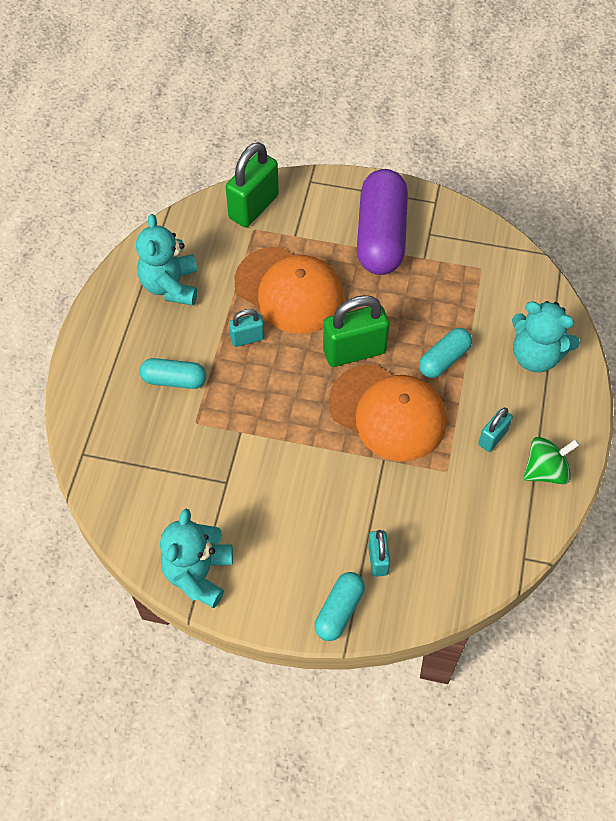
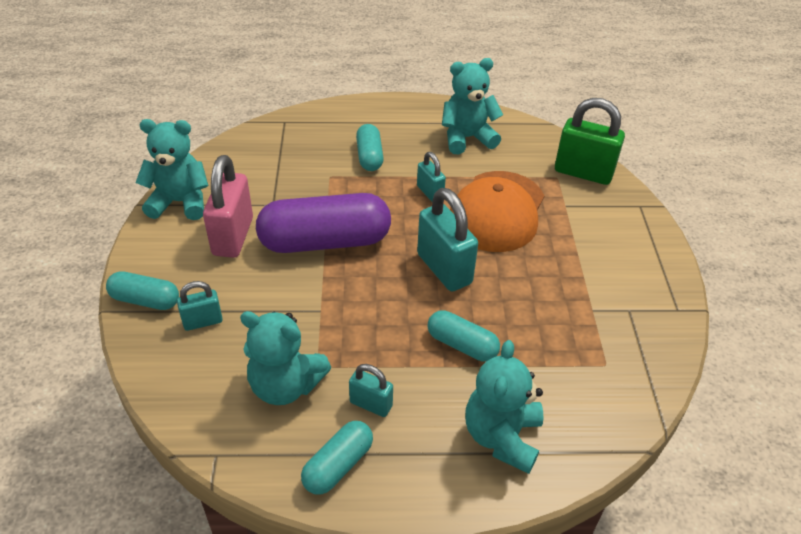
camera: 75 degrees right, 15 degrees down
(267, 524) = (233, 236): none -> pink padlock
(354, 351) = (444, 269): green padlock -> turquoise padlock
(381, 236) = (602, 269): purple capsule -> purple capsule (325, 242)
(388, 412) = (378, 305): orange cap -> none
(463, 498) = (285, 385): none -> turquoise teddy bear
(545, 470) = (338, 465): green spinning top -> turquoise capsule

